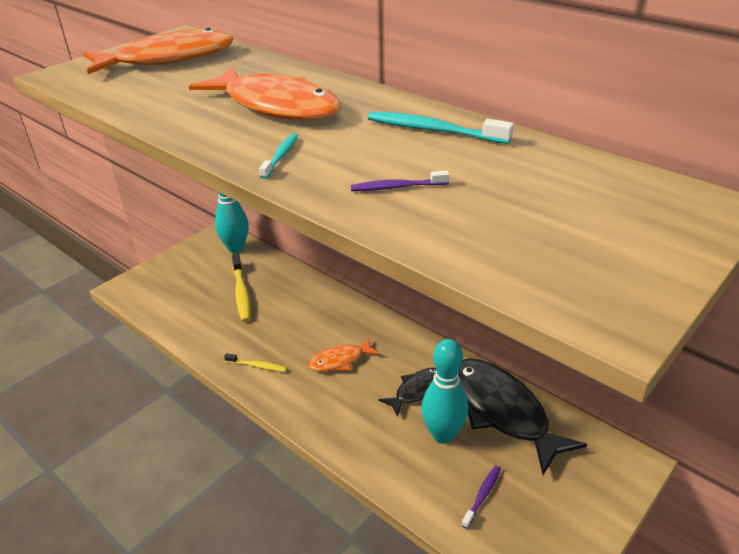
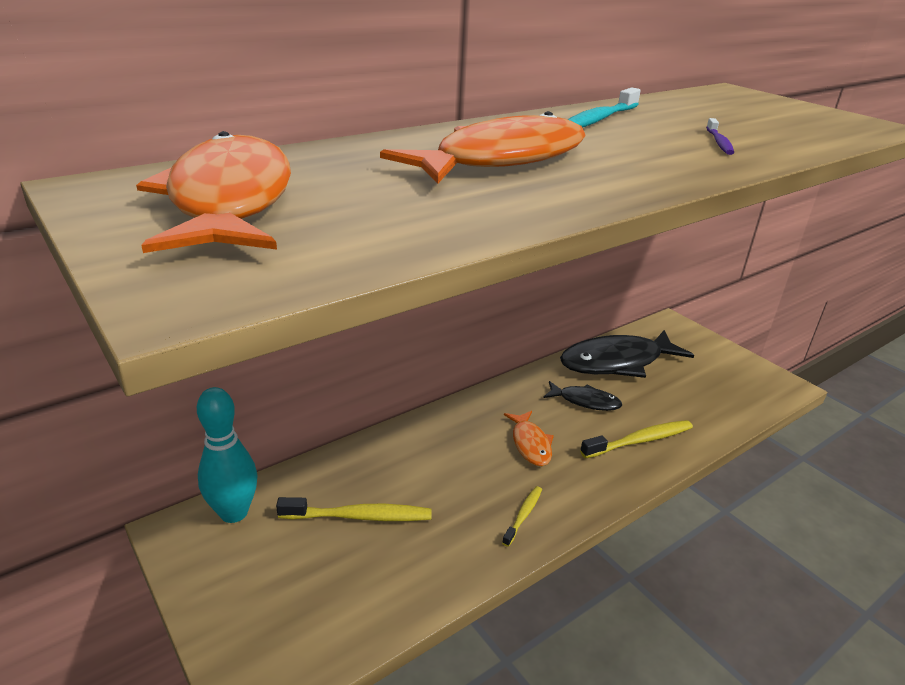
camera: 80 degrees left, 5 degrees down
(281, 156) = (651, 170): turquoise toothbrush -> none
(371, 432) = (639, 441): none -> yellow toothbrush
(417, 390) = (585, 401): black fish -> black fish turned 135 degrees clockwise
(443, 434) = (643, 398): turquoise bowling pin -> none
(482, 495) = (709, 394): purple toothbrush -> none

